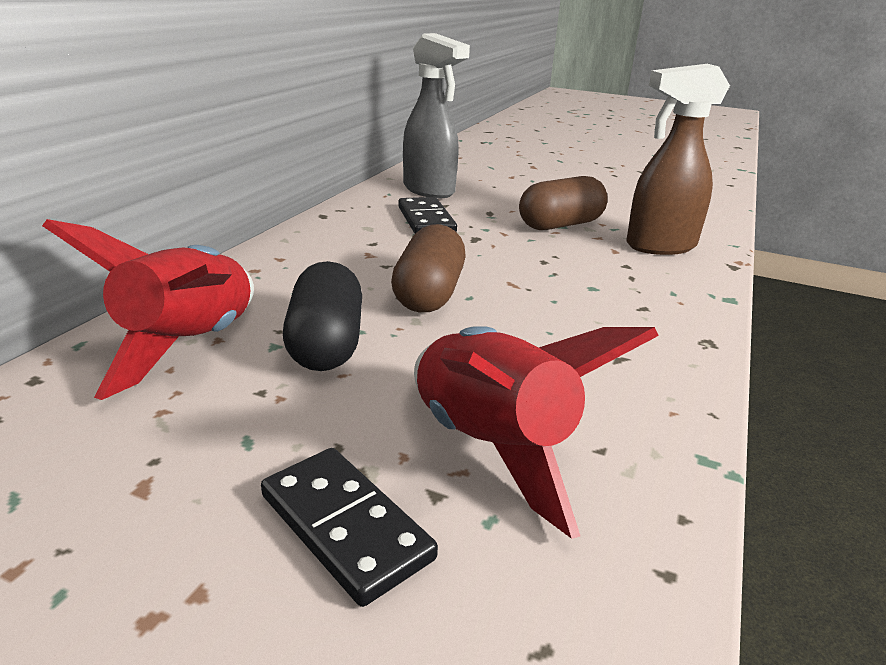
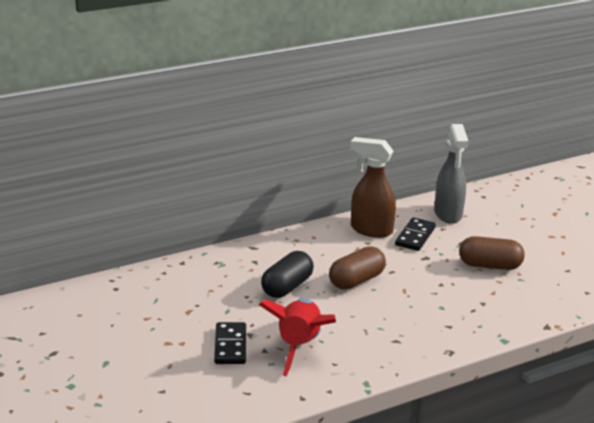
camera: 40 degrees right, 0 degrees up
(191, 345) = (239, 268): red rocket -> none
(659, 246) = (525, 300): brown spray bottle -> brown spray bottle (370, 230)

